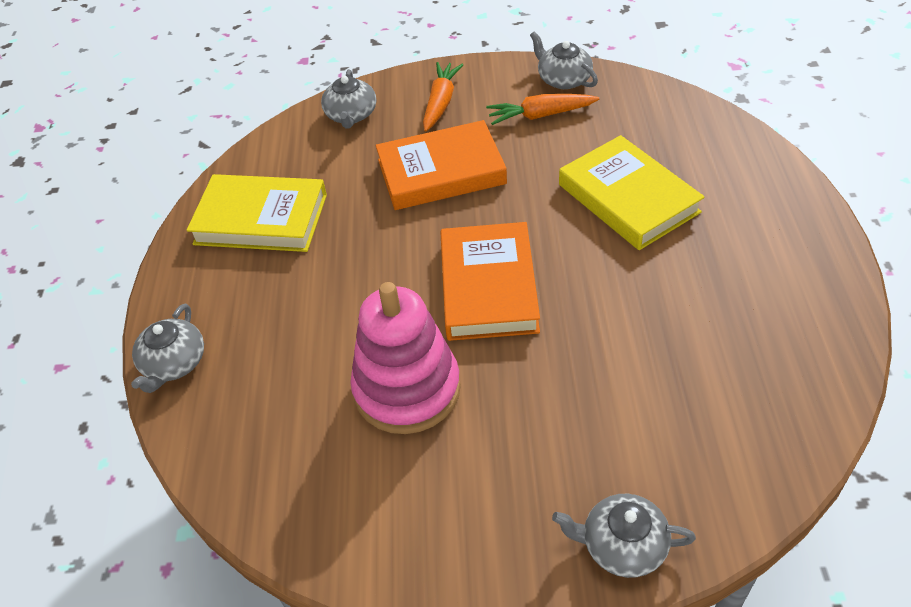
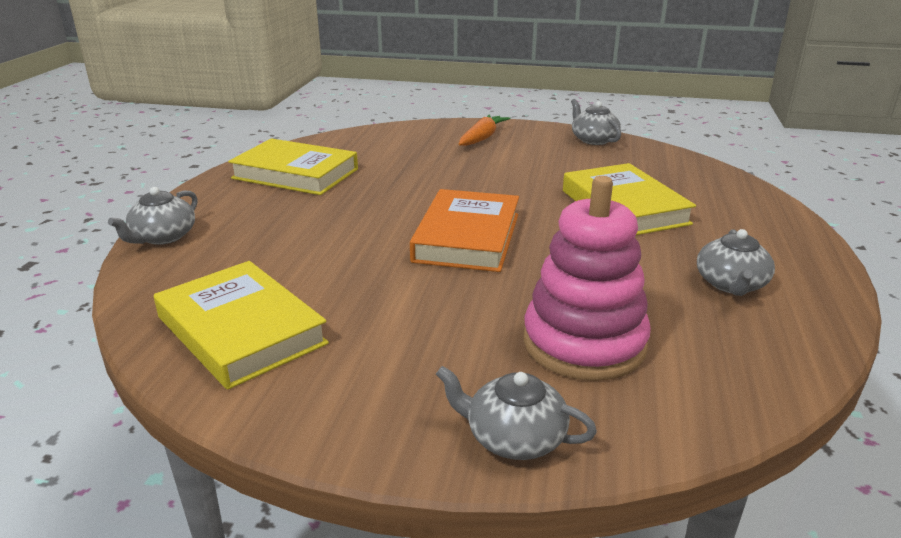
camera: 10 degrees right, 20 degrees down
(329, 480) = (241, 330): none -> yellow book
(351, 115) = (405, 134): grey teapot -> grey teapot (731, 284)
(407, 389) = (354, 285): pink stacking toy -> pink stacking toy (584, 343)
(441, 172) = (462, 171): orange book -> none
(540, 115) = (564, 154): orange carrot -> none

